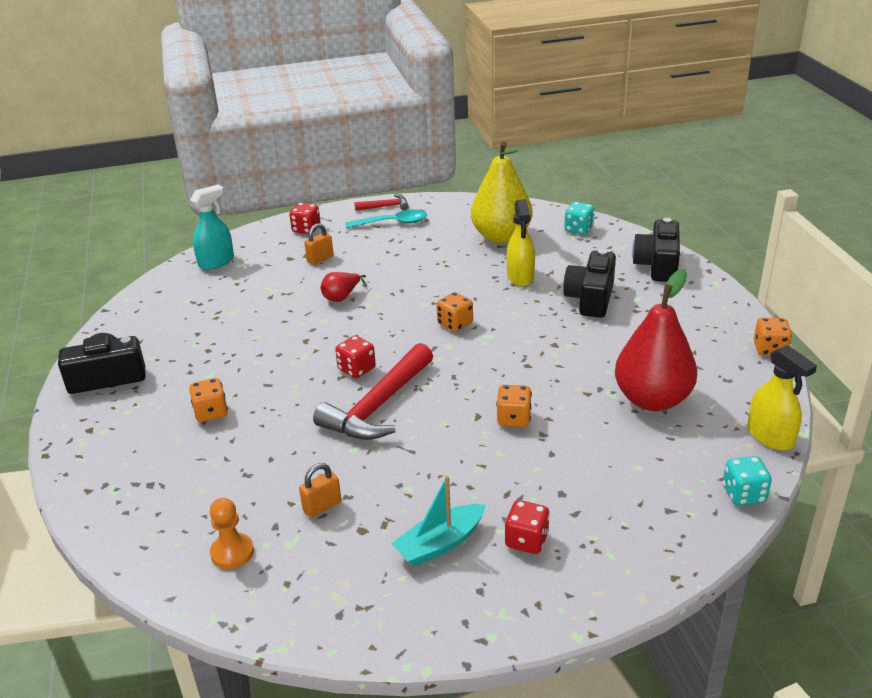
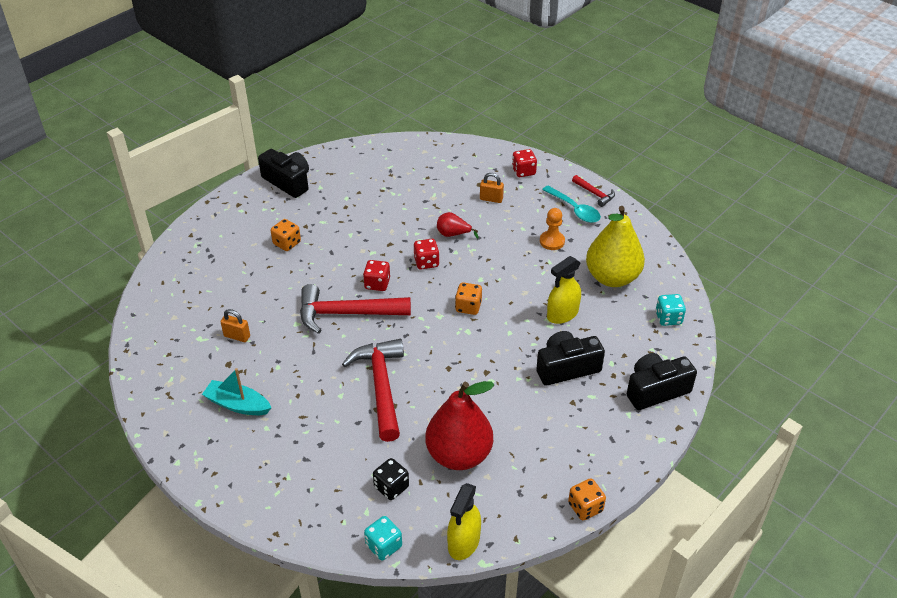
camera: 55 degrees right, 10 degrees up
(216, 262) = (444, 154): turquoise spray bottle -> none
(232, 552) = (178, 319): orange pawn -> orange pawn (552, 241)
(513, 418) = (381, 387): orange dice -> red hammer
(526, 540) = (265, 444): red dice -> red dice (426, 262)
(664, 460) = (391, 487): none -> black dice

